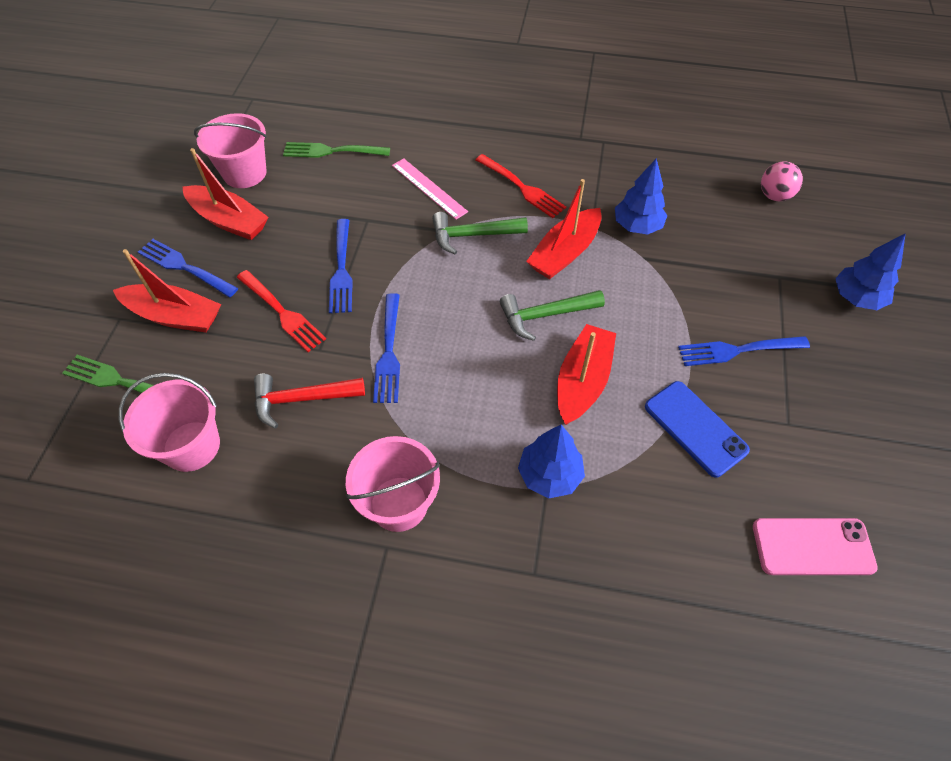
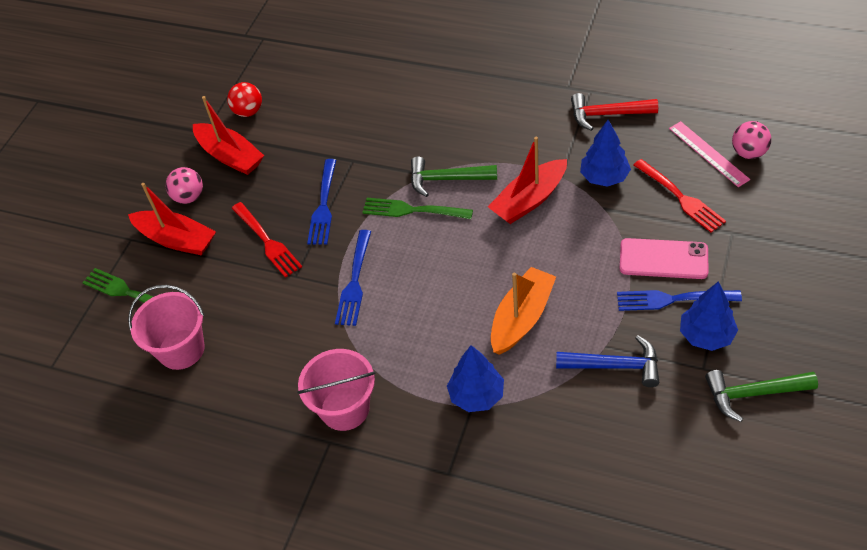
camera: 15 degrees right, 5 degrees down
(185, 267) = (189, 197): blue fork -> pink ball
(245, 173) = (248, 111): pink bucket -> red ball
(301, 399) = (275, 317): red hammer -> red hammer (607, 114)
(333, 151) = (330, 93): green fork -> green fork (413, 210)
(429, 188) = (413, 132): pink ruler -> pink ruler (708, 153)
(521, 187) = (500, 135): red fork -> red fork (680, 197)
(545, 315) = (499, 257): green hammer -> green hammer (753, 394)
(582, 381) = (522, 318): red boat -> orange boat
(695, 428) = (615, 366): blue phone -> blue hammer
(812, 546) = (696, 473): pink phone -> pink phone (663, 259)
(856, 298) = (803, 257): blue tree -> blue tree (706, 335)

